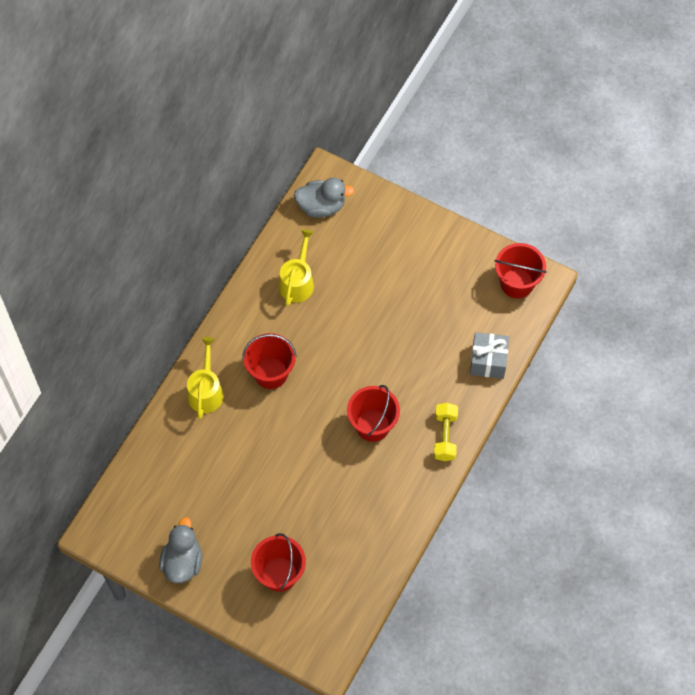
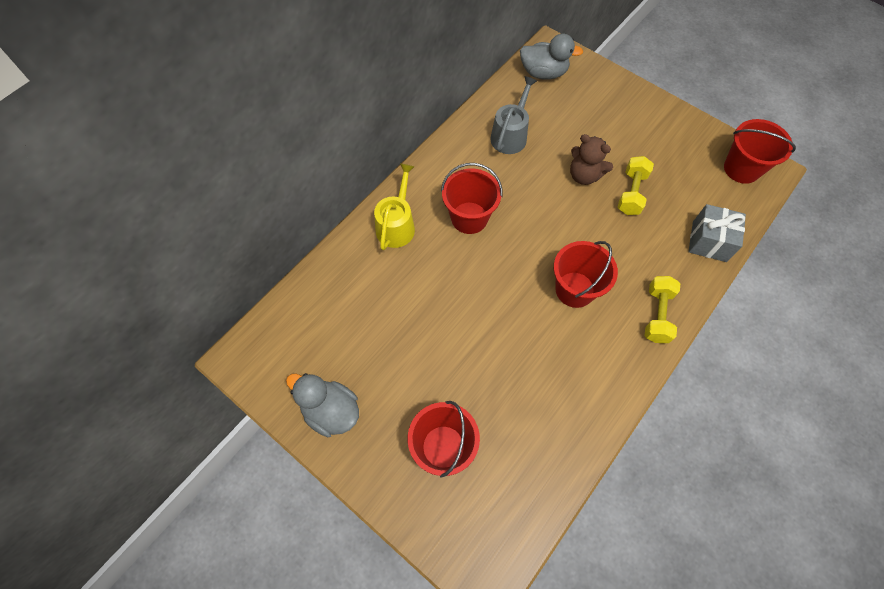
camera: 10 degrees right, 0 degrees up
(182, 562) = (331, 411): grey duck -> grey duck turned 75 degrees counterclockwise
(297, 282) = (510, 135): yellow watering can -> grey watering can
(371, 313) = (584, 175): none -> brown teddy bear
(416, 324) = (631, 193): none -> yellow dumbbell

